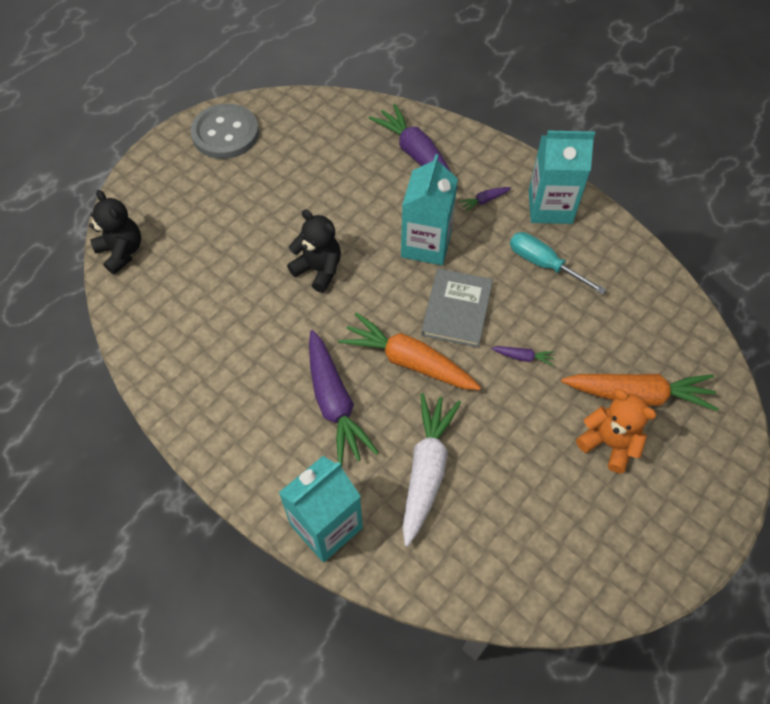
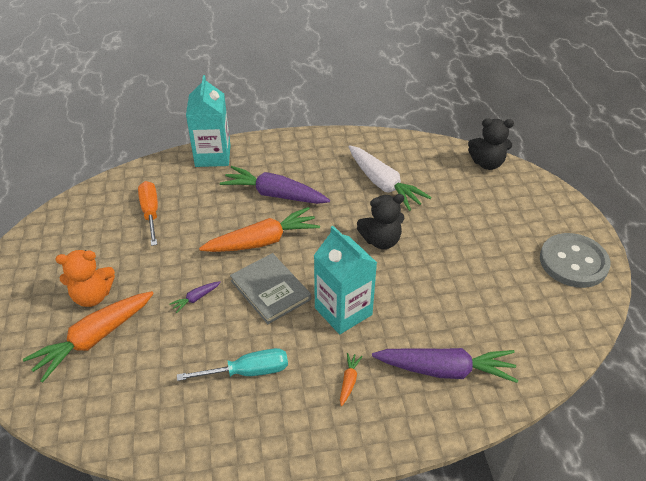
camera: 130 degrees right, 15 degrees down
(426, 470) = (190, 207): white carrot -> white carrot (383, 184)
(471, 502) = (150, 212): none -> orange screwdriver
(484, 200) = (349, 381): purple carrot -> orange carrot
(550, 207) = (294, 425): turquoise carton -> none

